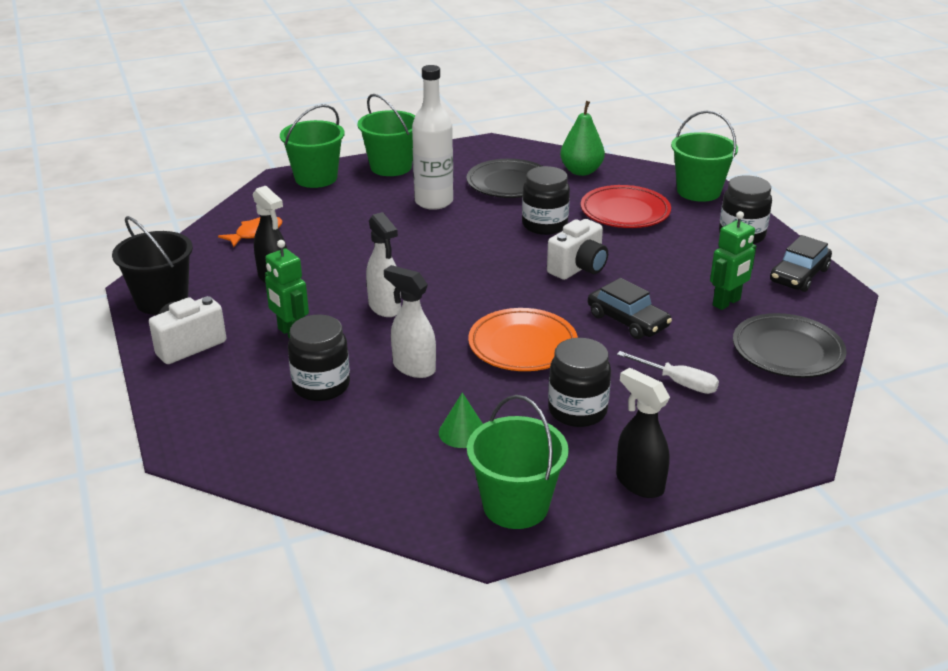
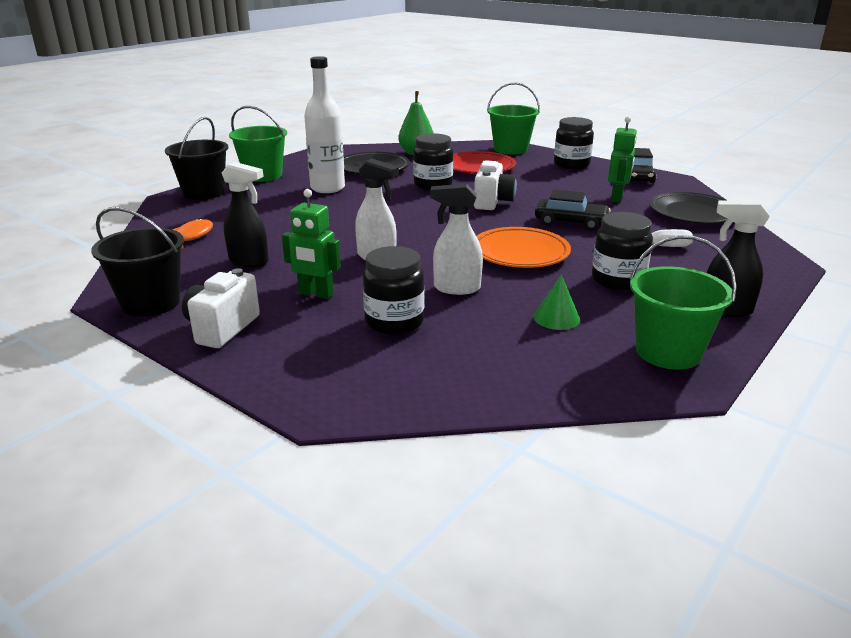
camera: 30 degrees left, 5 degrees down
(316, 178) = (203, 193): green bucket -> black bucket

